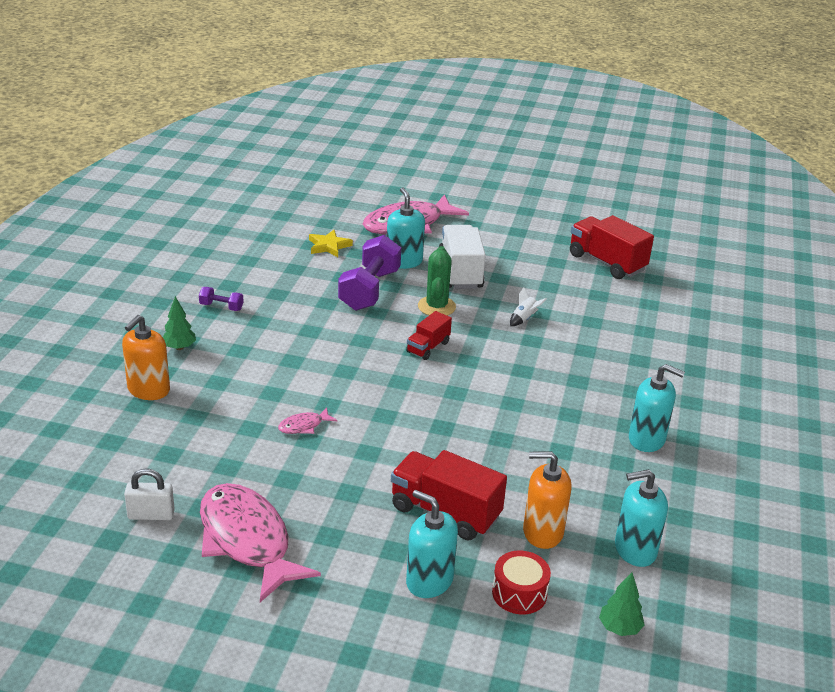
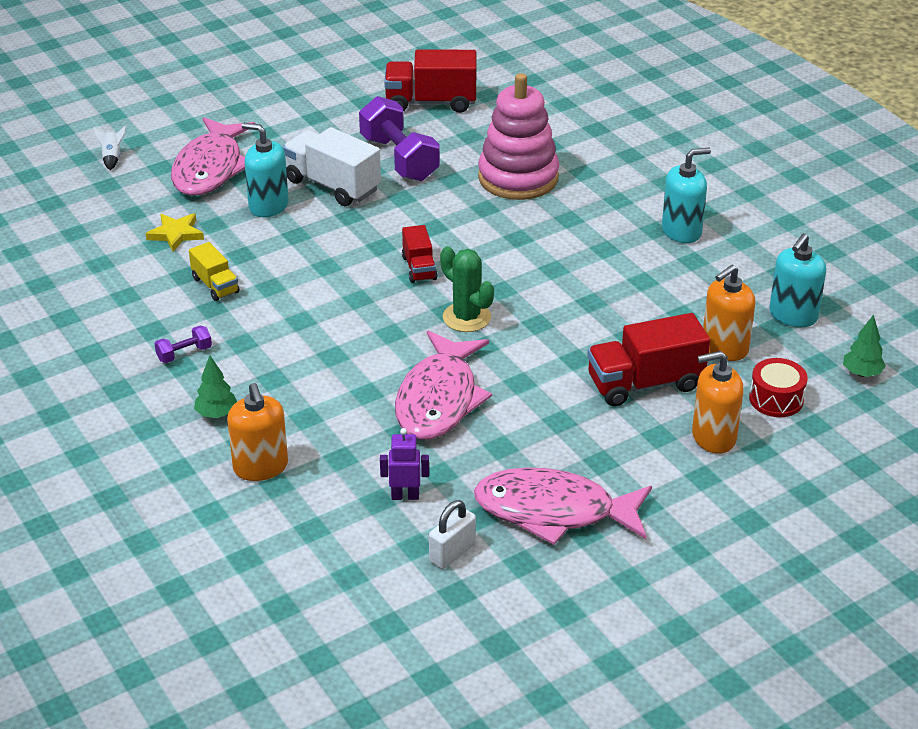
camera: 45 degrees left, 5 degrees up
(187, 463) = (405, 496): none -> purple robot
(300, 284) = (215, 285): none -> yellow truck
(304, 426) = (439, 399): pink fish -> pink fish, size x2.43
(369, 290) = (285, 251): purple dumbbell -> purple dumbbell (399, 159)
(429, 581) = (713, 437): turquoise soap dispenser -> orange soap dispenser
(436, 307) = (366, 229): green cactus -> green cactus (466, 317)
(524, 319) = (449, 193): white rocket -> white rocket (112, 158)
(587, 337) = (518, 178): none -> pink stacking toy

